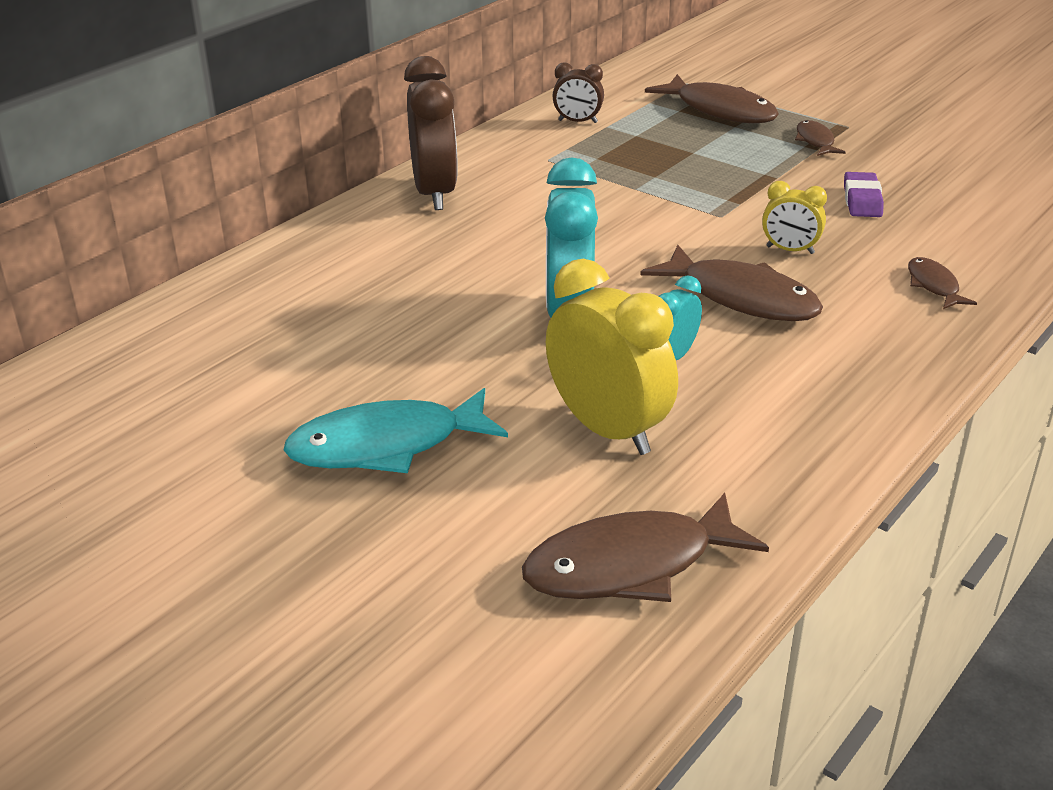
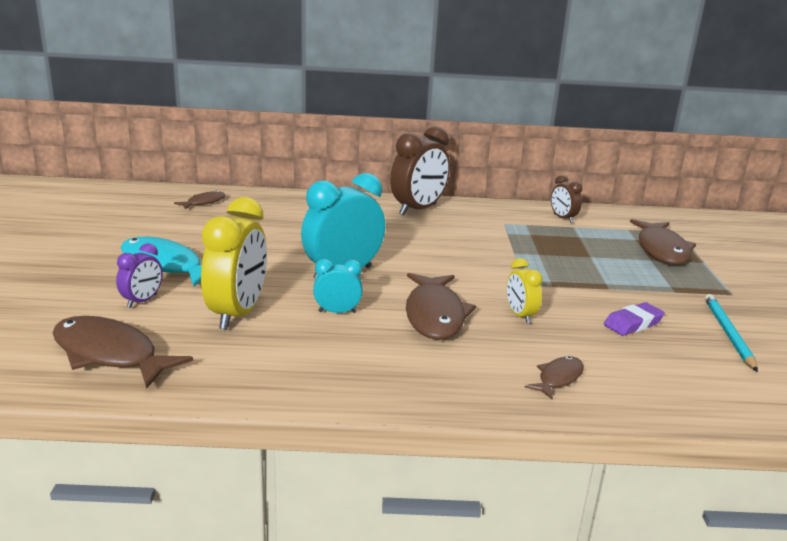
camera: 50 degrees right, 10 degrees down
(490, 497) = (142, 301): none -> purple clock
(815, 141) = (685, 288): brown fish -> brown fish (204, 202)
(921, 166) = (728, 333): none -> turquoise pencil

